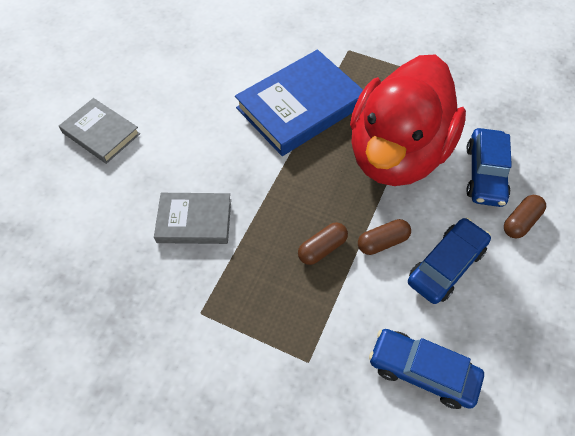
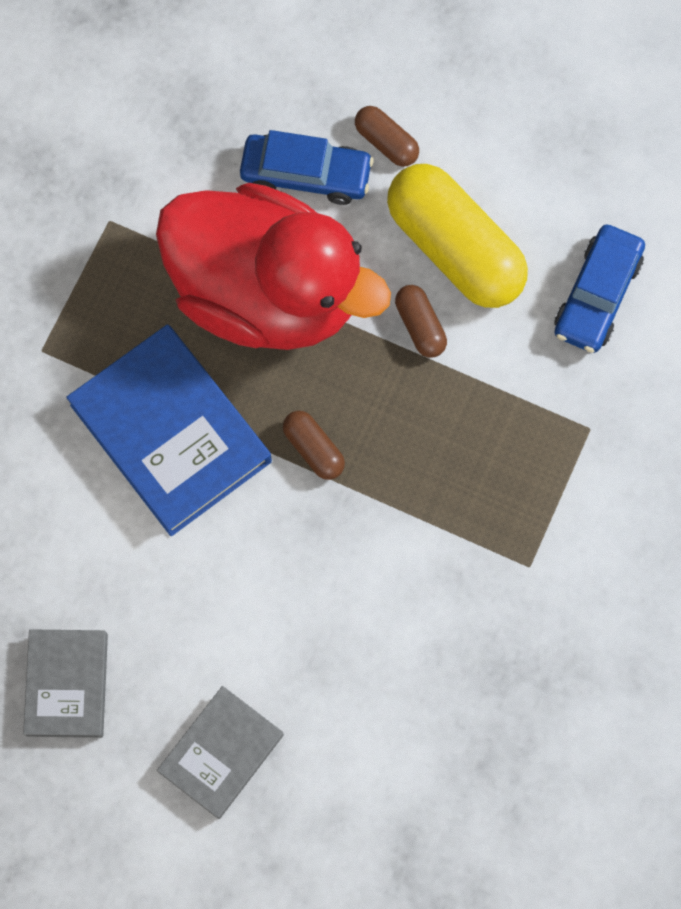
camera: 90 degrees left, 15 degrees up
(194, 221) = (387, 586): grey book -> grey book (67, 684)
(322, 248) = (431, 407): brown capsule -> brown capsule (314, 449)
(446, 265) = (454, 248): blue car -> yellow capsule

